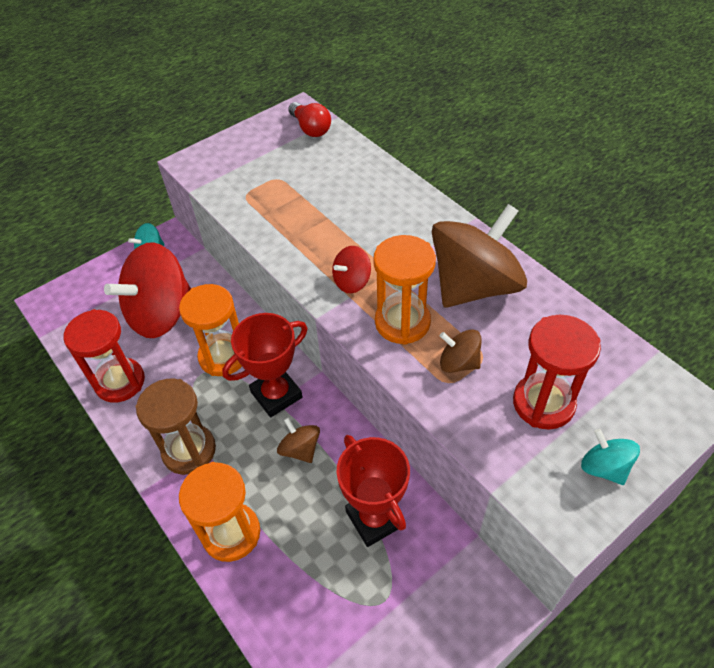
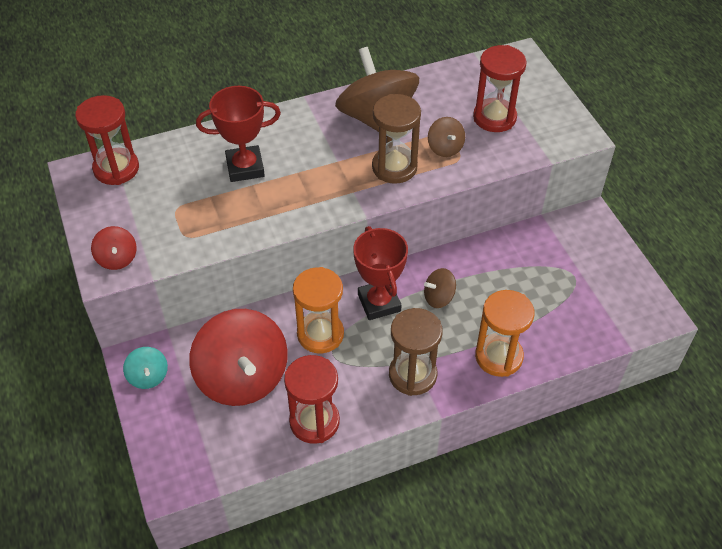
camera: 75 degrees left, 0 degrees up
(310, 129) = (116, 169): red light bulb -> red hourglass
(352, 282) = (338, 186): red spinning top -> red spinning top (117, 258)
(375, 518) = (512, 265): red trophy -> red trophy (245, 167)
(402, 322) = (394, 167): orange hourglass -> brown hourglass
(458, 363) = (445, 148): brown spinning top -> brown spinning top turned 60 degrees counterclockwise
(604, 467) = (550, 107): turquoise spinning top -> none

